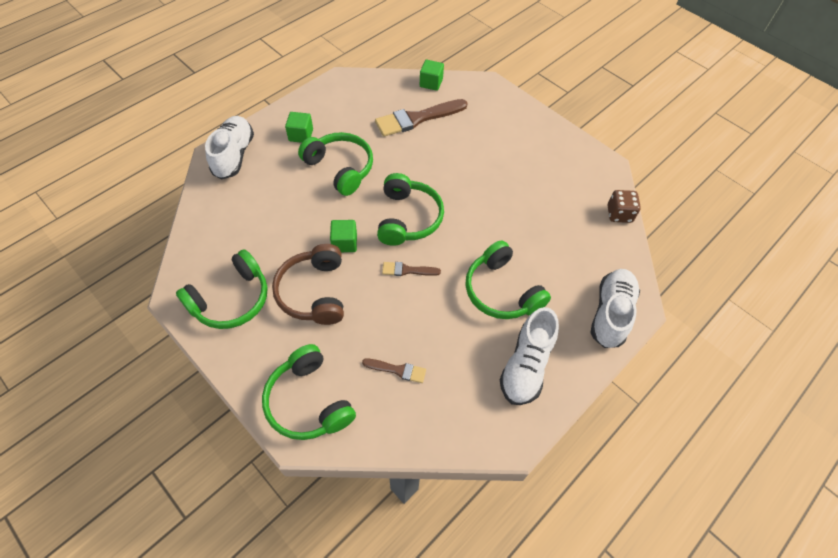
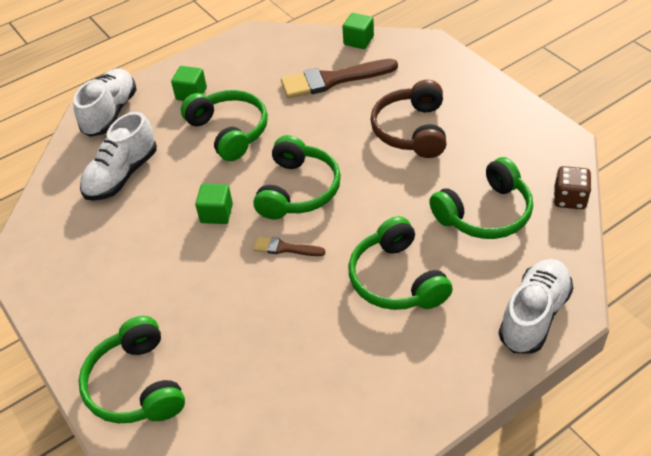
camera: 15 degrees right, 10 degrees down
(231, 299) = (73, 267): green headphones -> green headphones (485, 213)
(313, 292) = (168, 265): brown headphones -> brown headphones (411, 130)
(397, 370) = (249, 359): brown brush -> none
(526, 365) = (409, 368): white shoe -> white shoe (122, 175)

